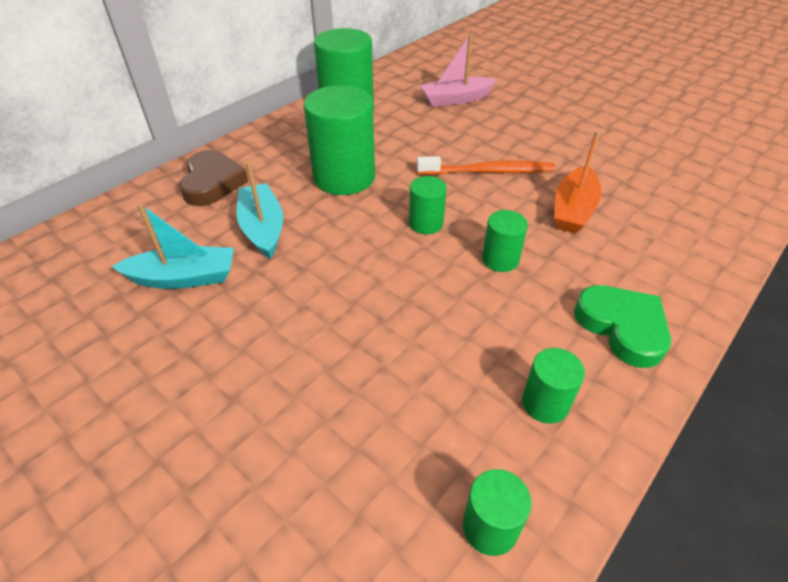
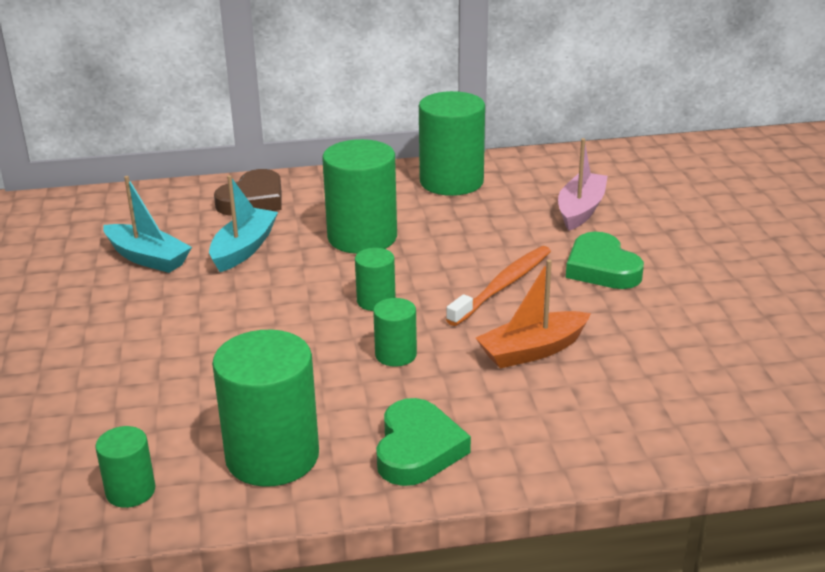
camera: 40 degrees right, 15 degrees down
(456, 99) = (580, 210): pink boat -> pink boat turned 90 degrees clockwise
(489, 171) = (503, 286): orange toothbrush -> orange toothbrush turned 90 degrees counterclockwise
(525, 133) = (601, 268): none -> green heart
(545, 403) = (272, 456): green cylinder -> green cylinder, size x1.98

